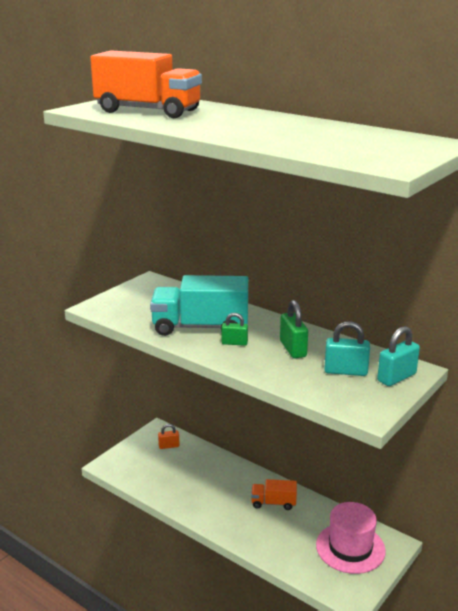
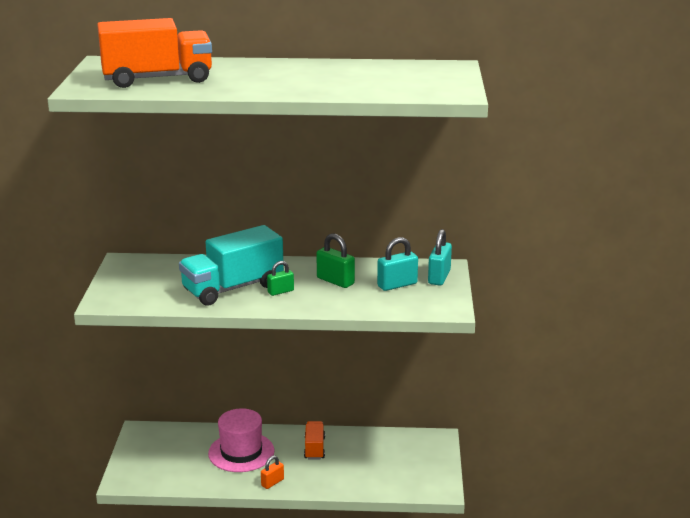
camera: 35 degrees left, 0 degrees up
(169, 446) = (167, 440): orange padlock -> orange padlock (272, 482)
(273, 503) = (314, 448): orange truck -> orange truck turned 120 degrees clockwise
(350, 548) = (408, 455): pink hat -> pink hat (241, 452)

